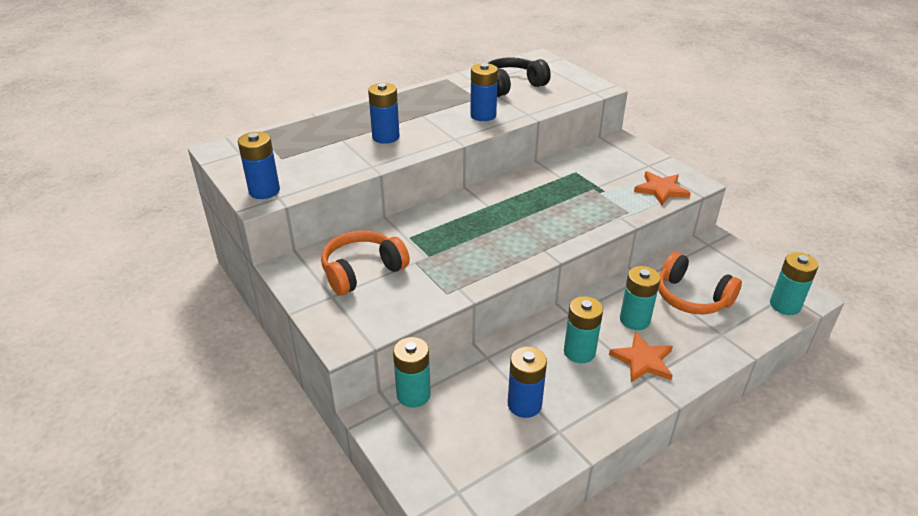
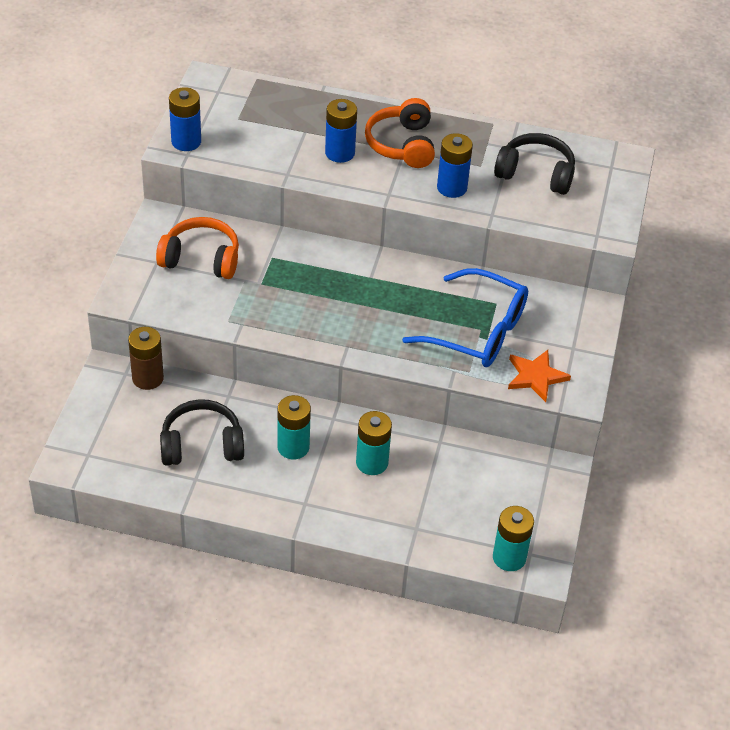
camera: 45 degrees right, 10 degrees up
(413, 394) = (147, 378): turquoise battery -> brown battery
(524, 404) = (201, 445): blue battery -> black headphones
(594, 190) = (478, 331): none -> blue glasses
(643, 360) = (325, 491): orange star -> none
(691, 297) = (447, 487): orange headphones -> orange headphones (402, 144)

